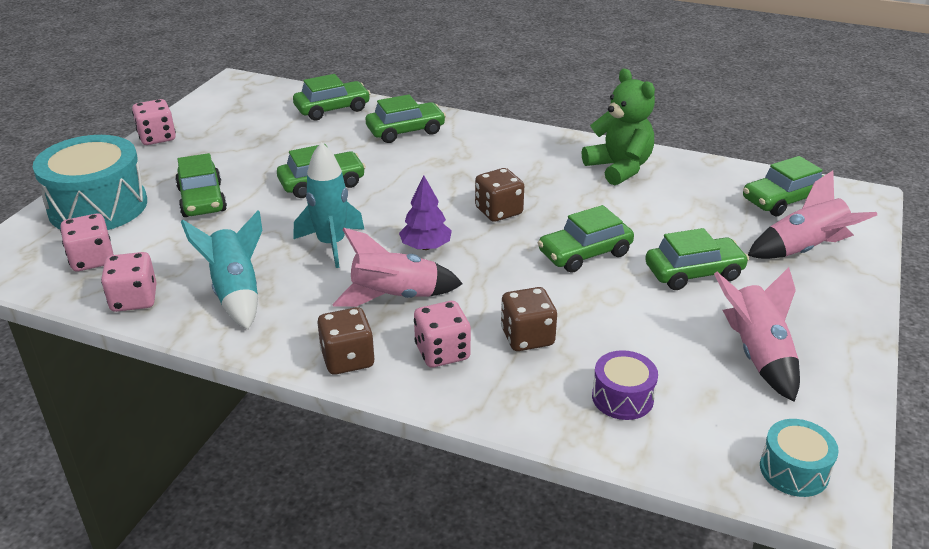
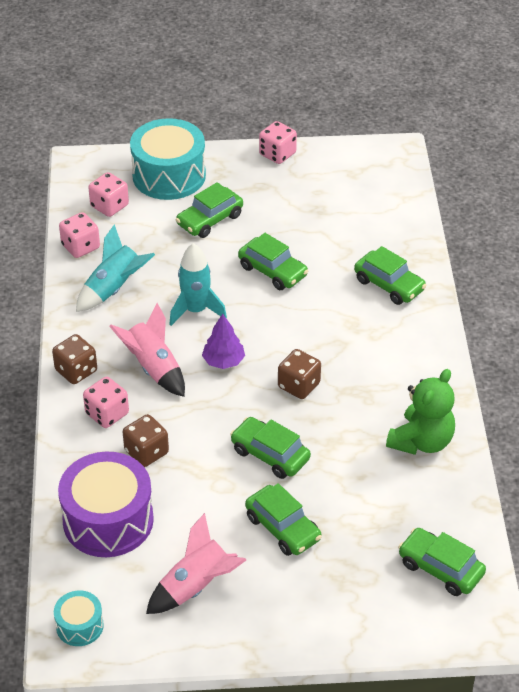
camera: 65 degrees right, 10 degrees up
(332, 109) = (394, 226): green car -> none
(622, 397) = (108, 520): purple drum -> purple drum, size x2.02
(804, 249) = (363, 596): pink rocket -> none

